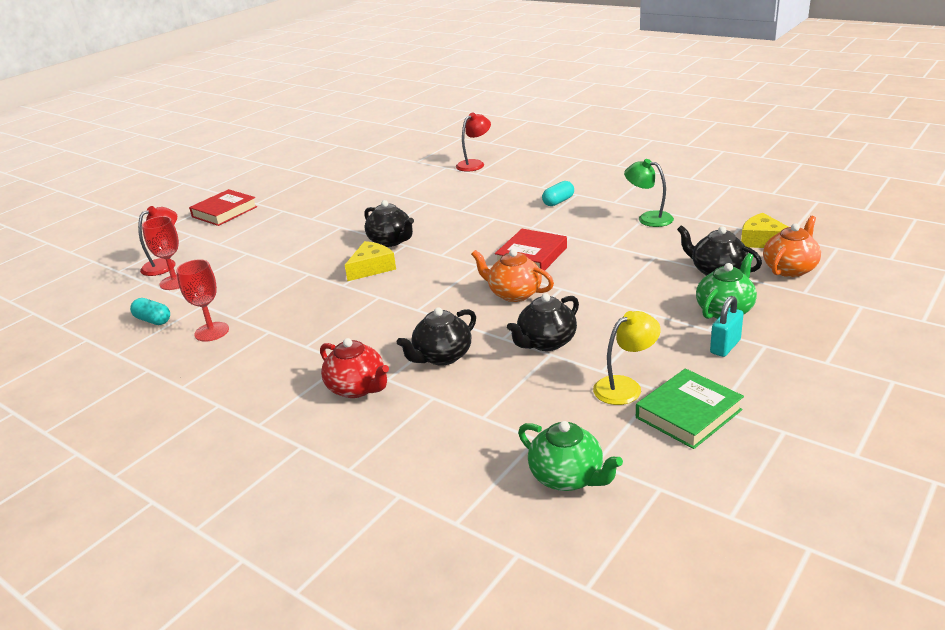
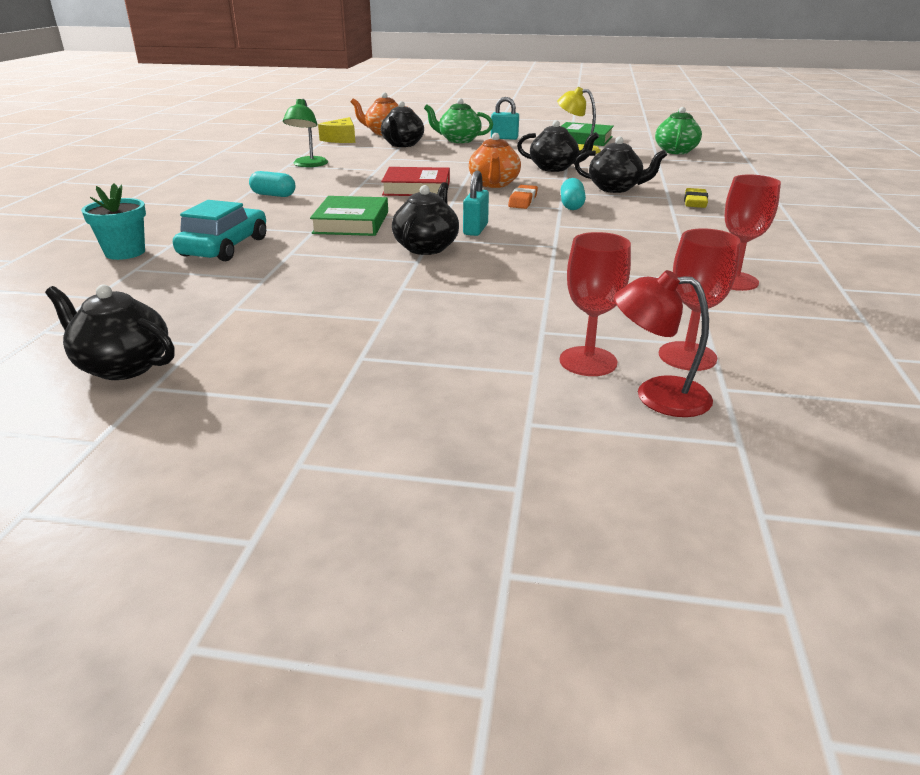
camera: 120 degrees left, 0 degrees up
(153, 320) = (780, 328): turquoise capsule -> turquoise capsule (571, 205)
(208, 257) = (588, 361): none -> red goblet
(224, 212) = (396, 429): red book -> none
(336, 170) = (123, 366): none -> black teapot
(357, 388) = (695, 202): red teapot -> yellow eraser
(371, 268) = (503, 241): yellow cheese -> none
(405, 263) = (475, 229): none -> turquoise padlock
(451, 296) = (522, 201): none -> orange eraser
(457, 186) = (225, 247): none -> turquoise car
(465, 223) = (351, 222): none -> green book
(474, 164) = (125, 252): red lamp -> turquoise flower pot

